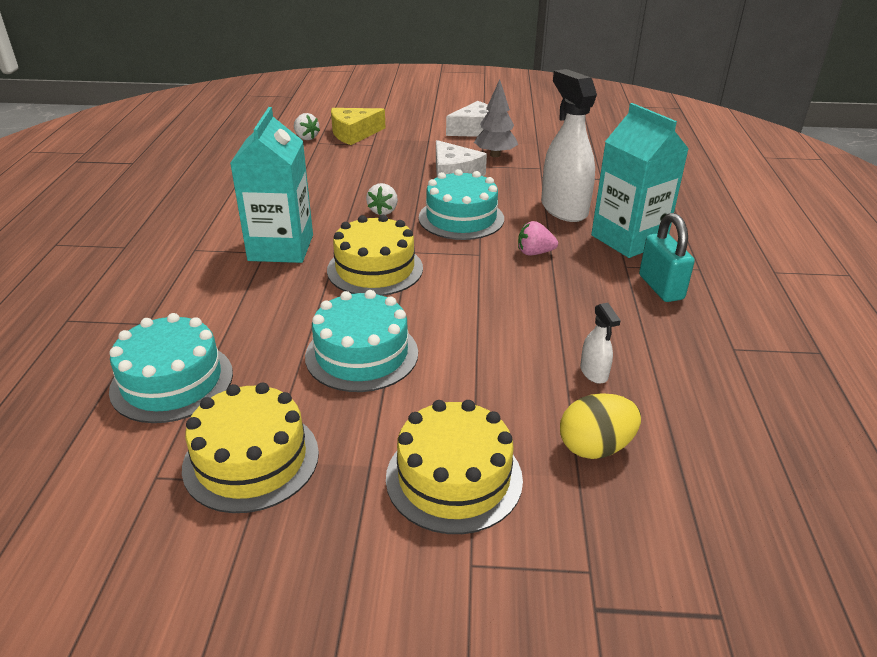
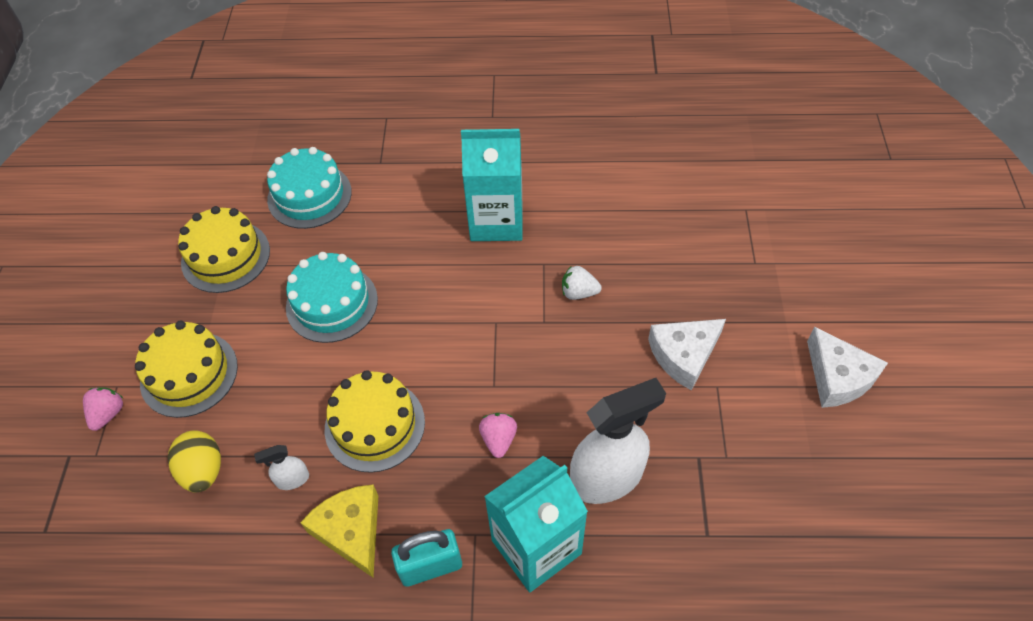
camera: 90 degrees right, 20 degrees up
(306, 138) = (756, 196): white strawberry -> none
(354, 134) = (783, 240): yellow cheese -> yellow cheese (351, 531)
(375, 269) = (461, 298): yellow cake -> yellow cake (375, 425)
(461, 218) = (571, 366): turquoise cake -> none
(495, 155) = (755, 401): grey tree -> none
(520, 566) = (108, 414): none -> pink strawberry

